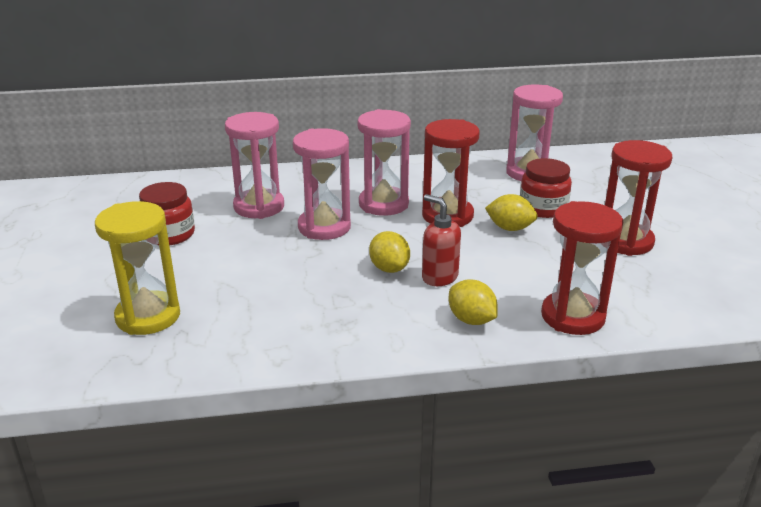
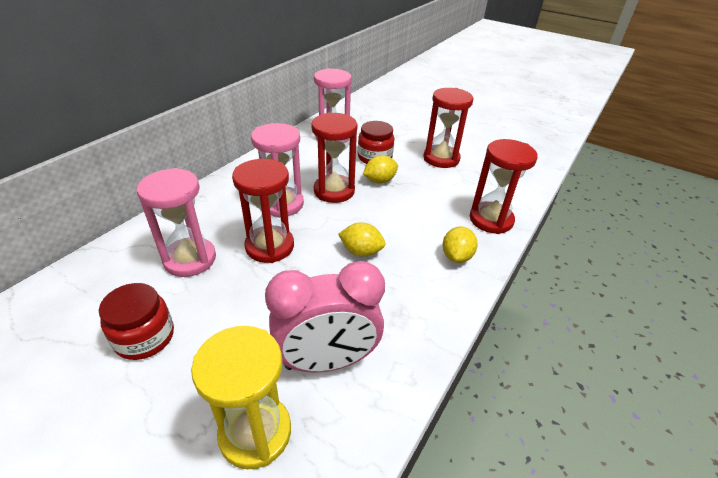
camera: 50 degrees left, 10 degrees up
(244, 313) = (327, 361): none -> pink clock
(324, 227) = (269, 246): pink hourglass -> red hourglass
(439, 277) = (397, 238): red soap dispenser -> none
(471, 320) = (456, 256): yellow lemon -> yellow lemon turned 75 degrees counterclockwise

